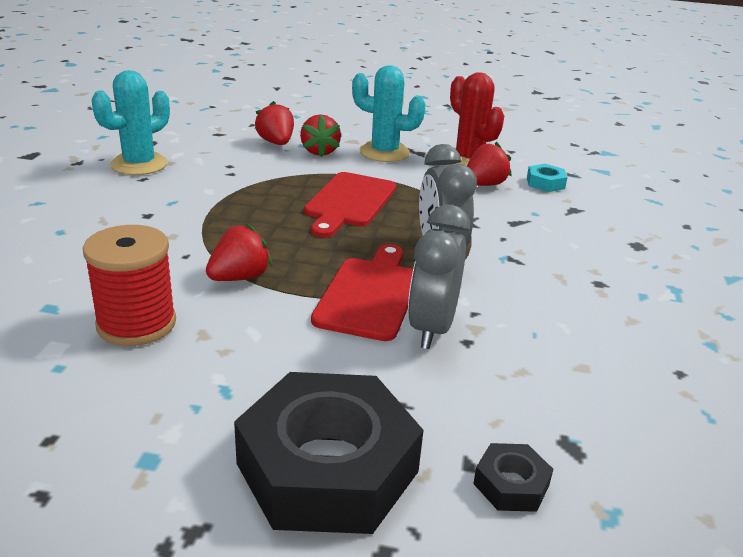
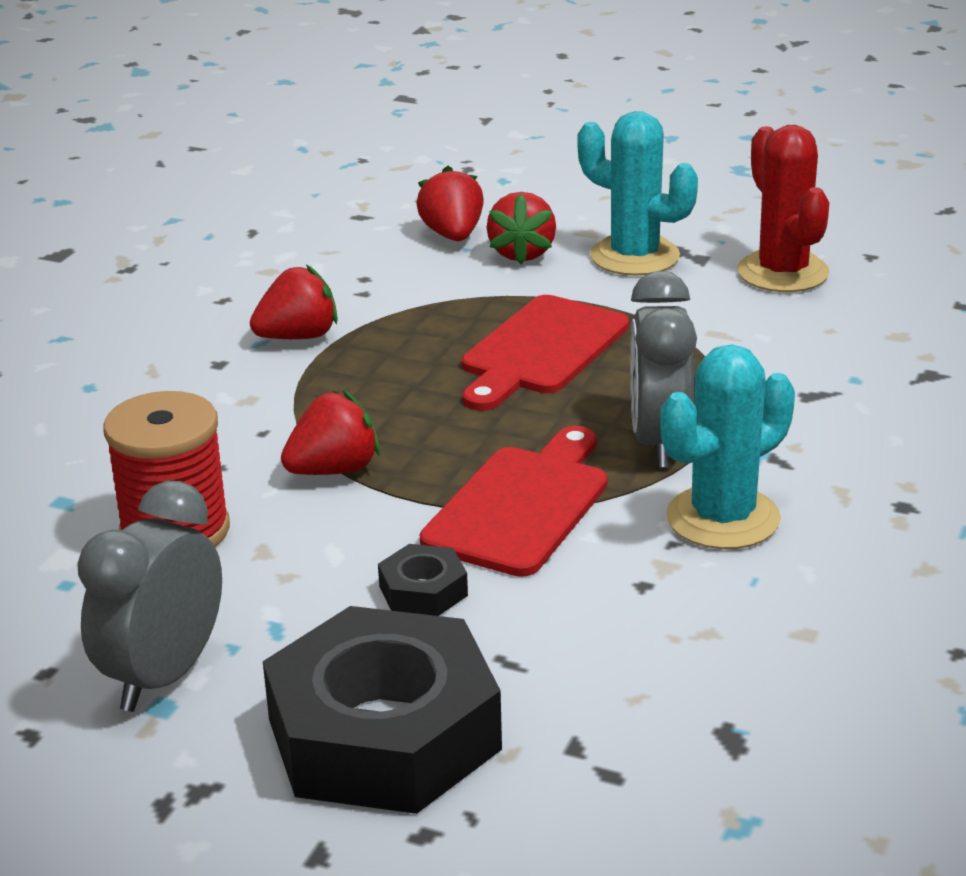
camera: 15 degrees right, 0 degrees up
(139, 164) = (221, 274): turquoise cactus -> turquoise cactus (723, 518)
(431, 328) = (596, 562): grey clock -> grey clock (163, 676)
(484, 185) = (788, 323): red strawberry -> red strawberry (298, 337)
(511, 484) = (621, 776): black nut -> black nut (423, 591)
(545, 183) = (903, 322): turquoise nut -> none

